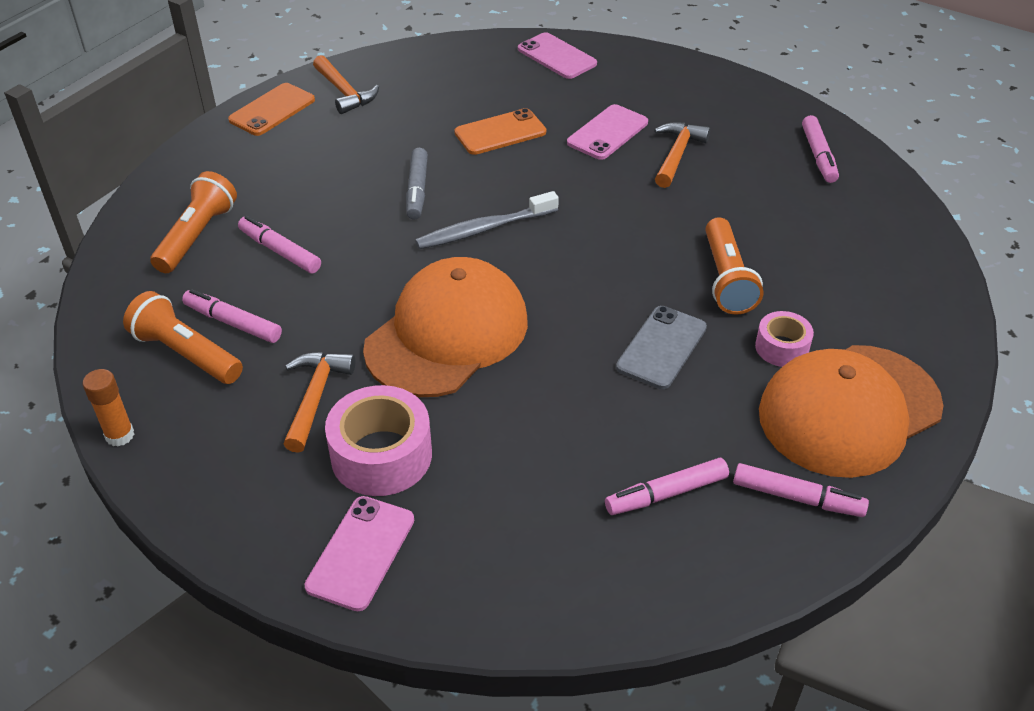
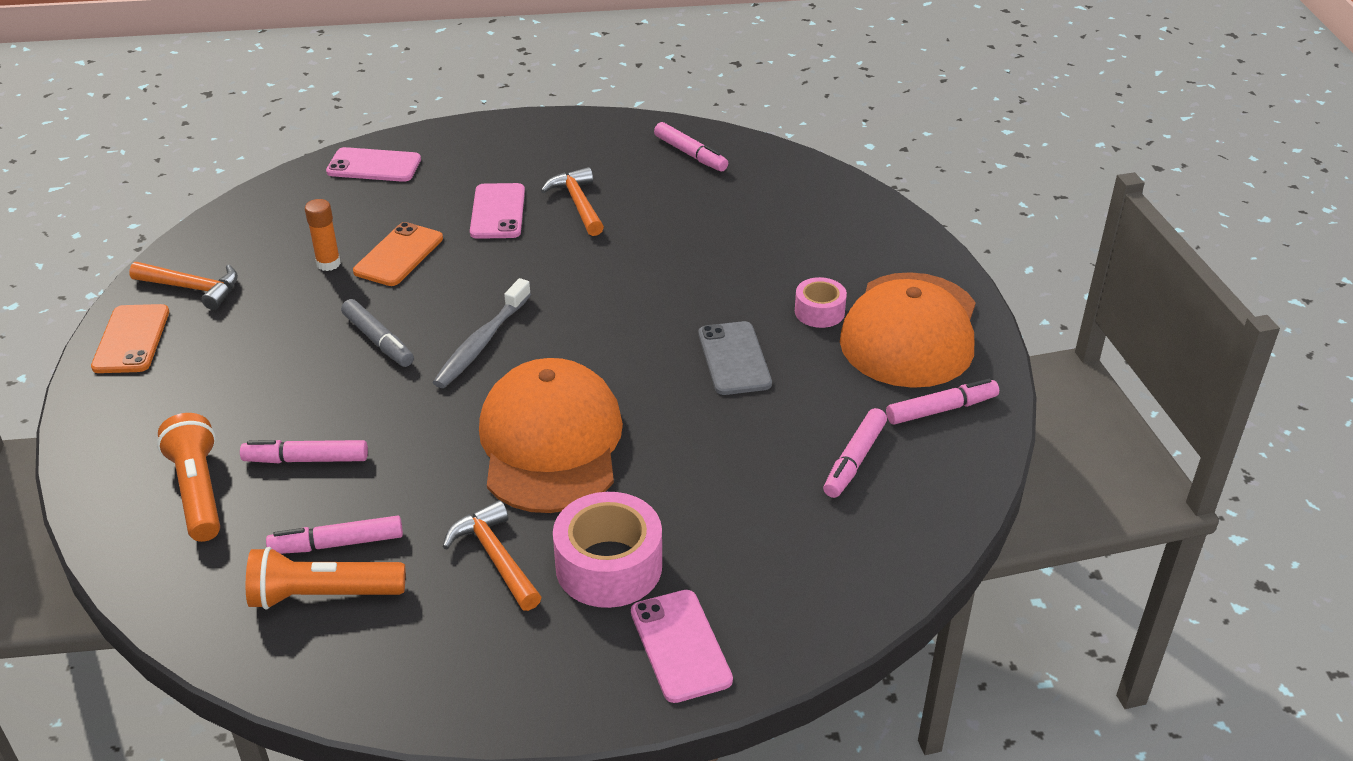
camera: 40 degrees left, 5 degrees down
(120, 435) = (345, 699): orange glue stick -> orange glue stick (328, 264)
(726, 279) = (725, 282): orange flashlight -> none

